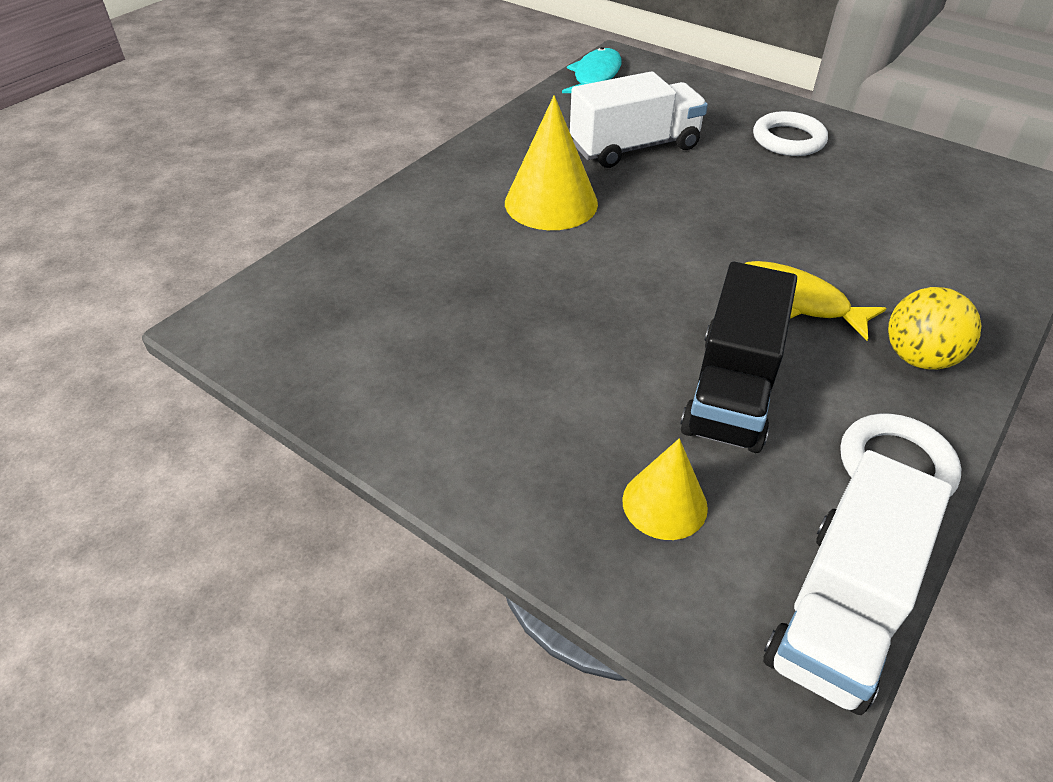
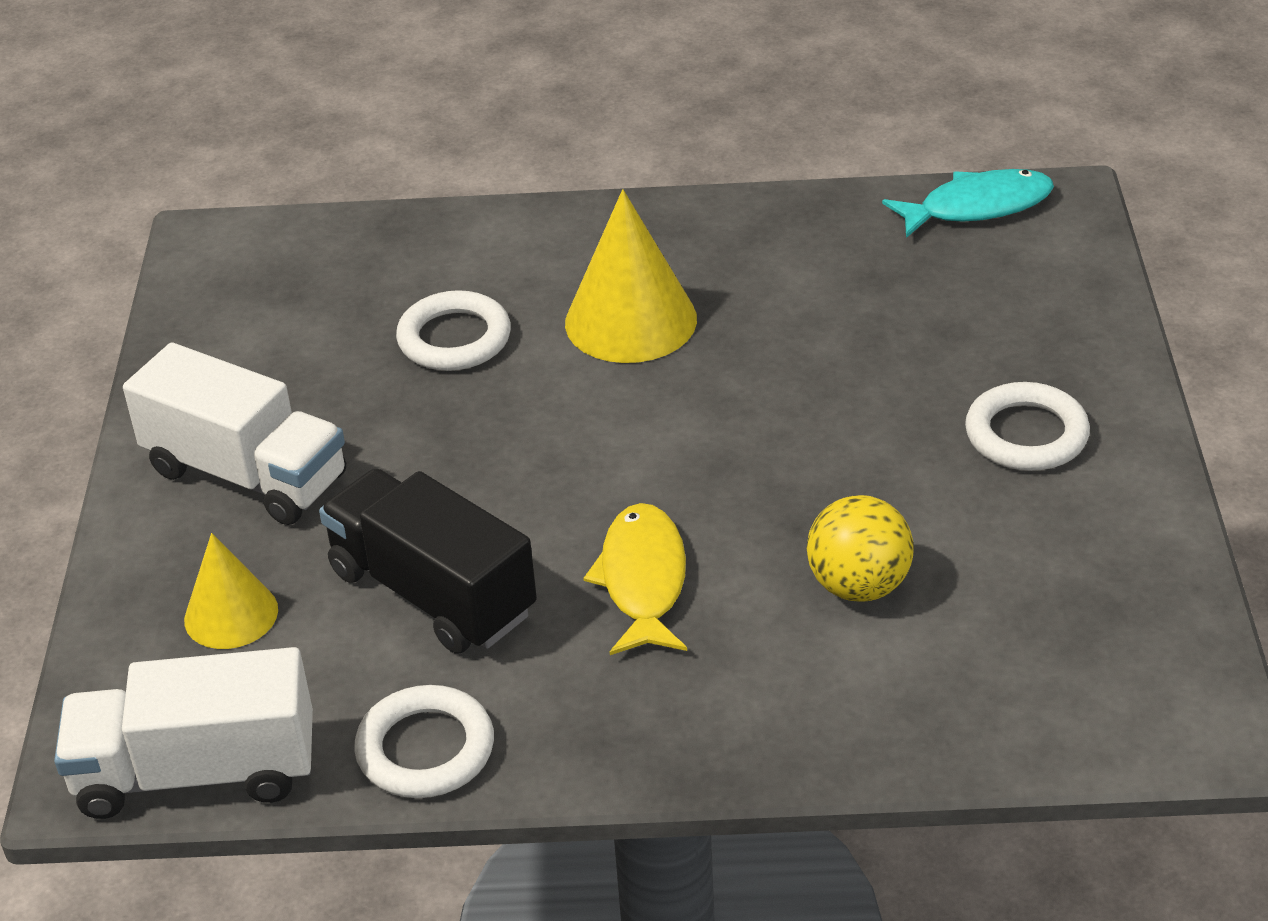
camera: 55 degrees right, 5 degrees down
(482, 269) = (454, 339): none -> white ring
(634, 147) = (833, 321): white truck -> white truck (246, 474)
(732, 390) = (432, 593): black truck -> black truck turned 60 degrees clockwise
(918, 358) = (633, 711): yellow ball -> yellow ball (859, 586)

